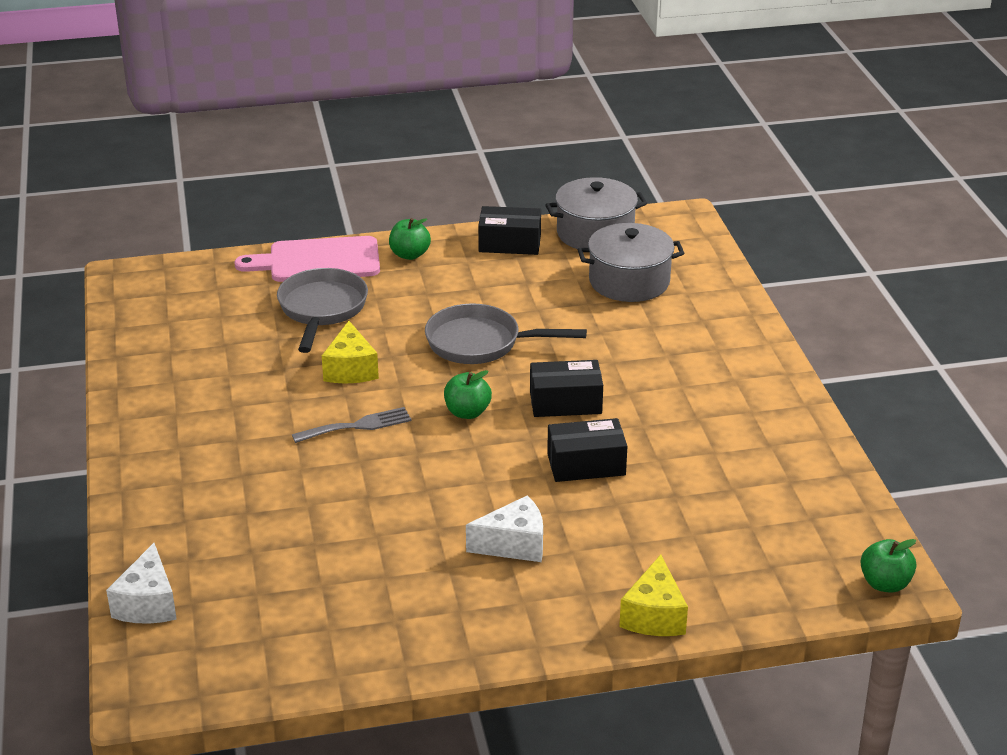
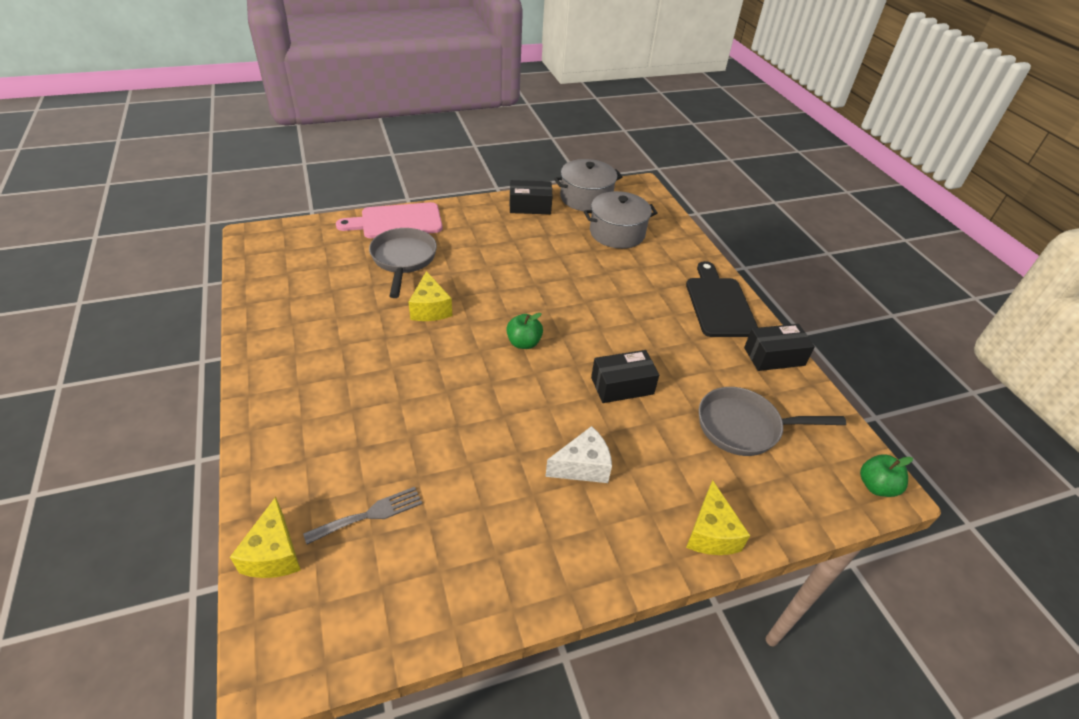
camera: 10 degrees left, 10 degrees up
(148, 603) = (274, 554): white cheese -> yellow cheese
(357, 426) = (441, 358): grey fork -> grey fork (370, 514)
(409, 255) = (462, 216): green apple -> none
(480, 343) = (523, 284): grey pan -> grey pan (744, 427)
(565, 402) = (595, 331): black box -> black box (774, 356)
(750, 375) = (719, 304): none -> black cutting board

